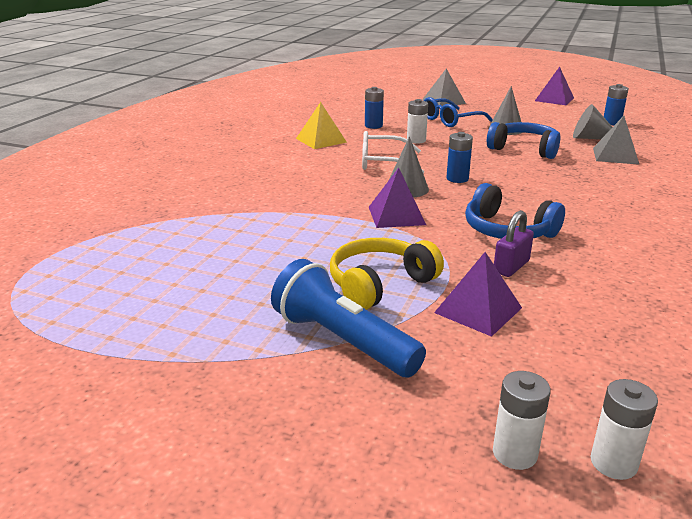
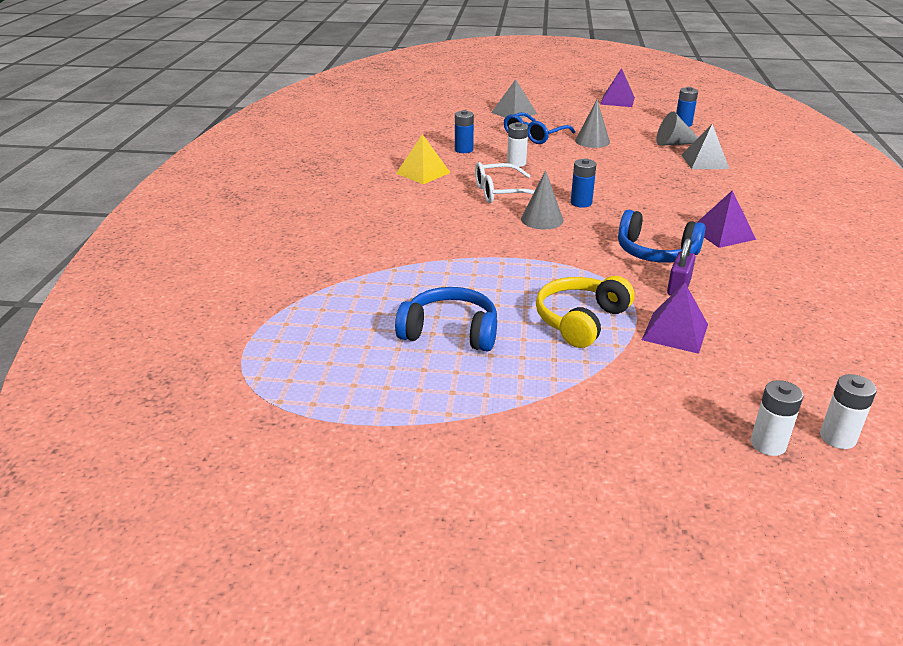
camera: 15 degrees left, 5 degrees up
(343, 341) = (584, 377): blue flashlight -> none
(396, 215) = (551, 249): purple pyramid -> purple pyramid (722, 233)
(524, 149) = (622, 163): blue headphones -> blue headphones (450, 332)

